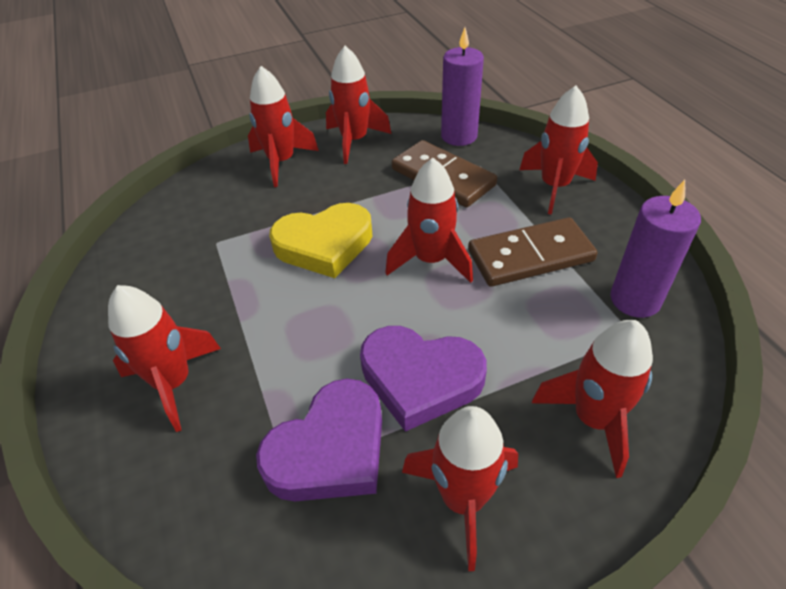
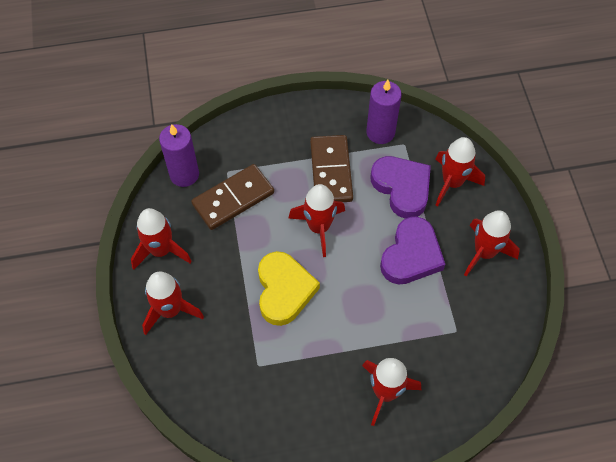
camera: 80 degrees left, 15 degrees up
(330, 449) = (447, 308): purple heart -> purple heart (402, 188)
(554, 187) = (268, 134): red rocket -> none

